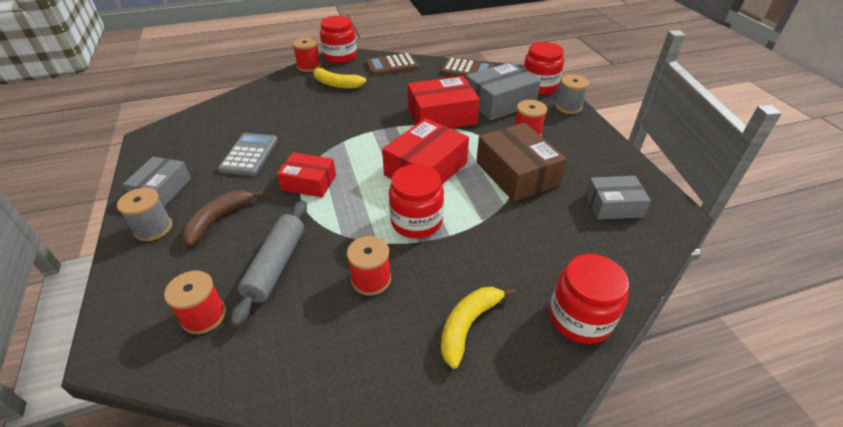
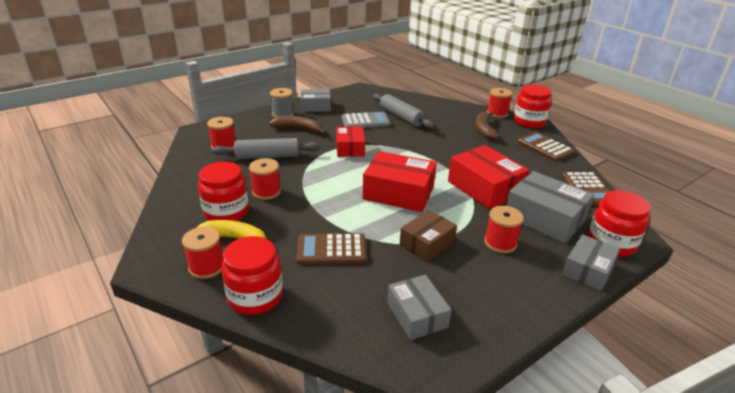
camera: 70 degrees right, 10 degrees down
(263, 126) = (401, 117): none -> grey rolling pin
(336, 84) = (484, 130): yellow banana -> brown banana
(416, 221) = (332, 199): red jar -> red jar (226, 212)
(511, 241) = (331, 250): none -> brown calculator
(516, 173) = (427, 243): brown box -> brown box, size x0.63
(519, 363) = (206, 267): none -> red spool
(568, 107) = (587, 270): grey spool -> grey box

